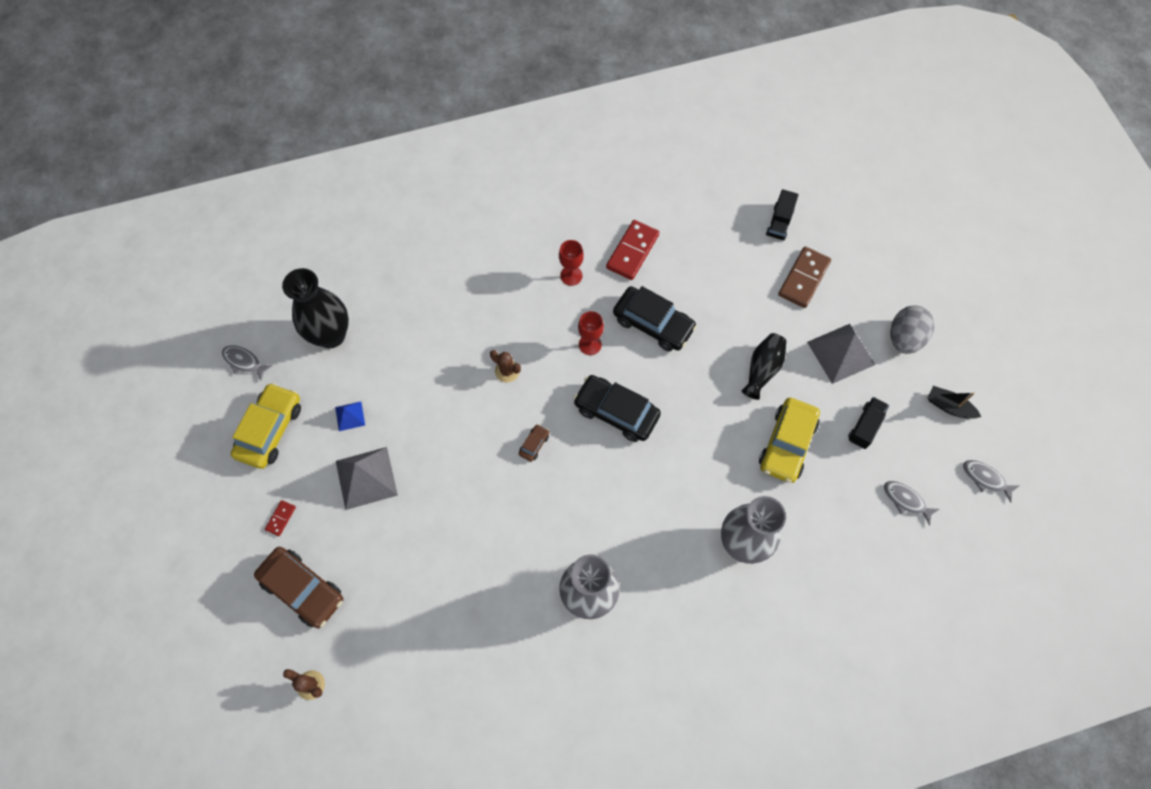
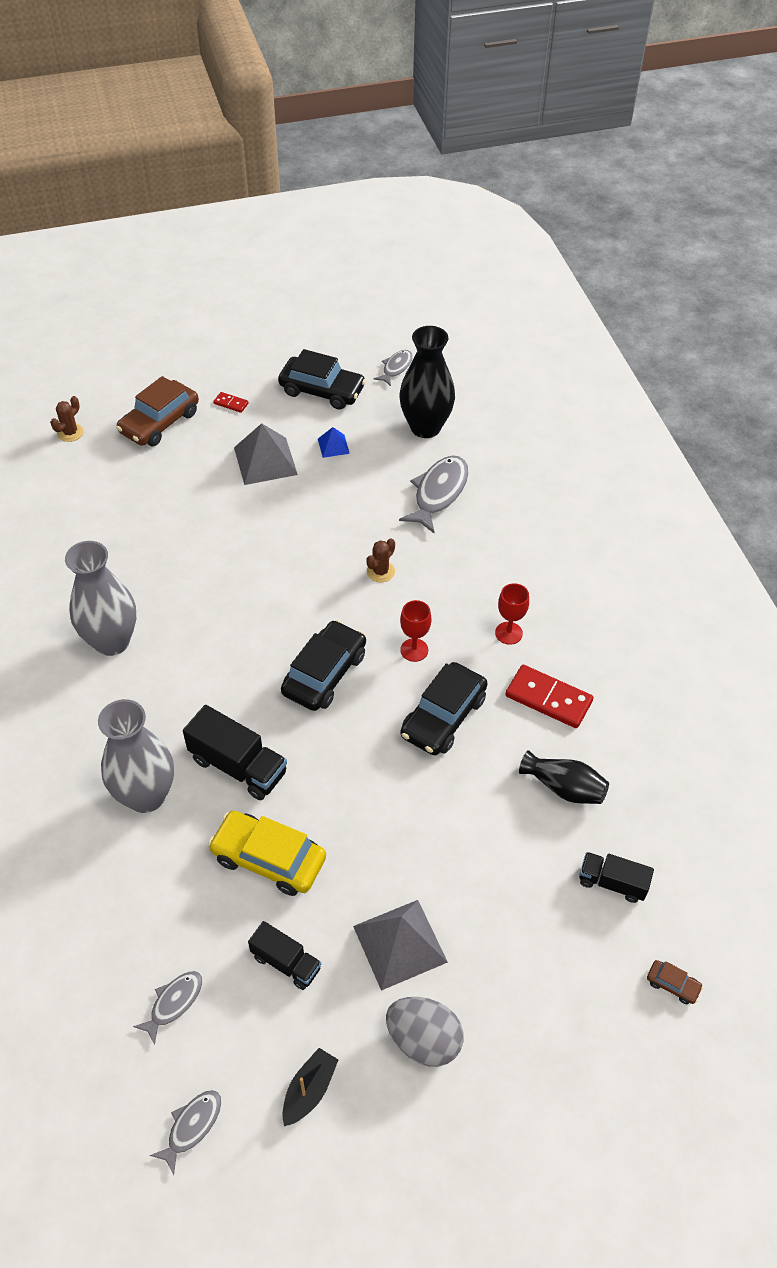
camera: 90 degrees right, 15 degrees down
(270, 430) = (322, 390): yellow car -> black car
(416, 325) = (438, 493): none -> grey fish
(534, 444) = (290, 595): brown car -> brown car (672, 984)
(709, 473) = (238, 766): none -> black truck
(762, 369) = (376, 838): black vase -> black vase (564, 787)
(804, 279) = (519, 906): brown domino -> none

